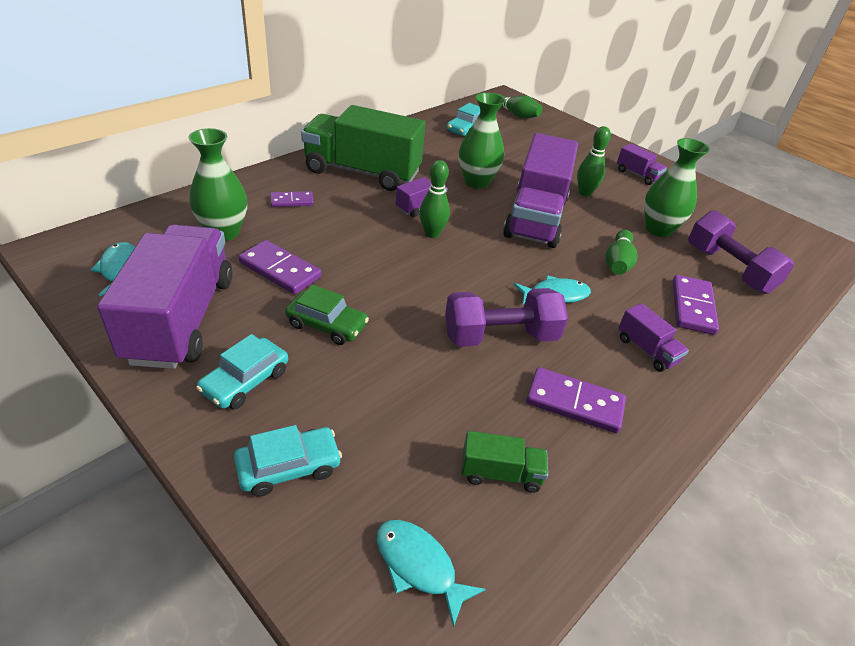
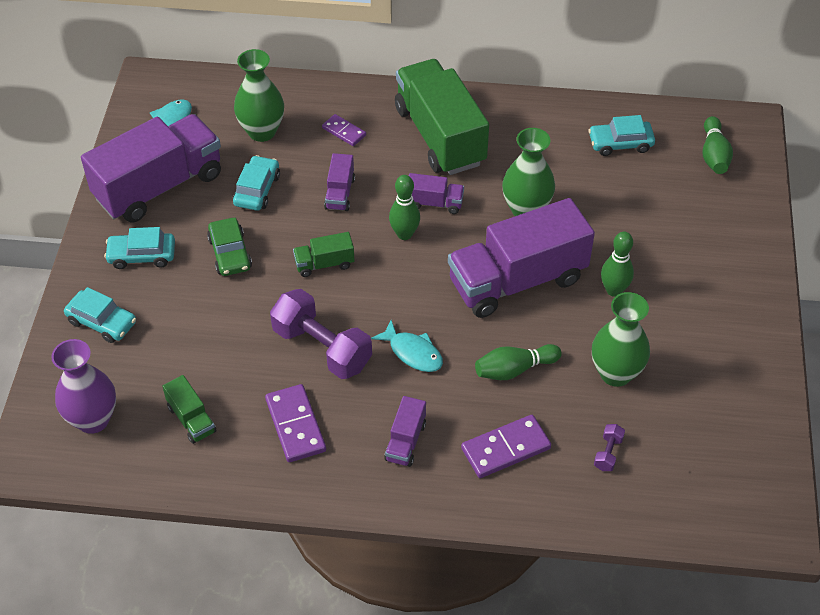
camera: 55 degrees right, 10 degrees up
(280, 270) = (257, 190): purple domino -> turquoise car
(410, 283) = (324, 264): none -> green truck
(419, 566) = (93, 420): turquoise fish -> purple vase
(637, 175) = (714, 311): purple truck -> purple truck (340, 193)
(728, 269) = (608, 453): purple dumbbell -> purple dumbbell, size x0.43

